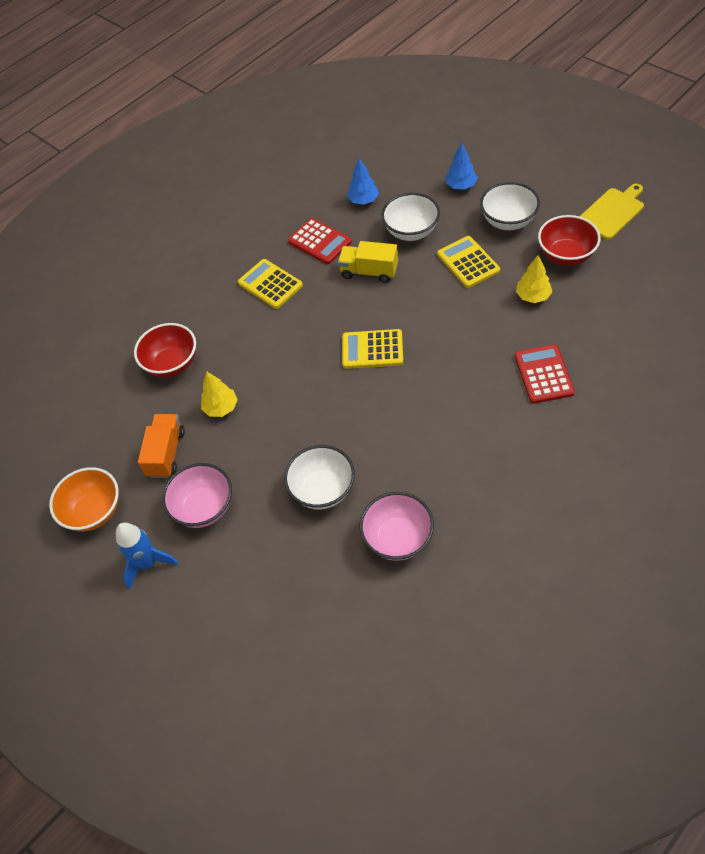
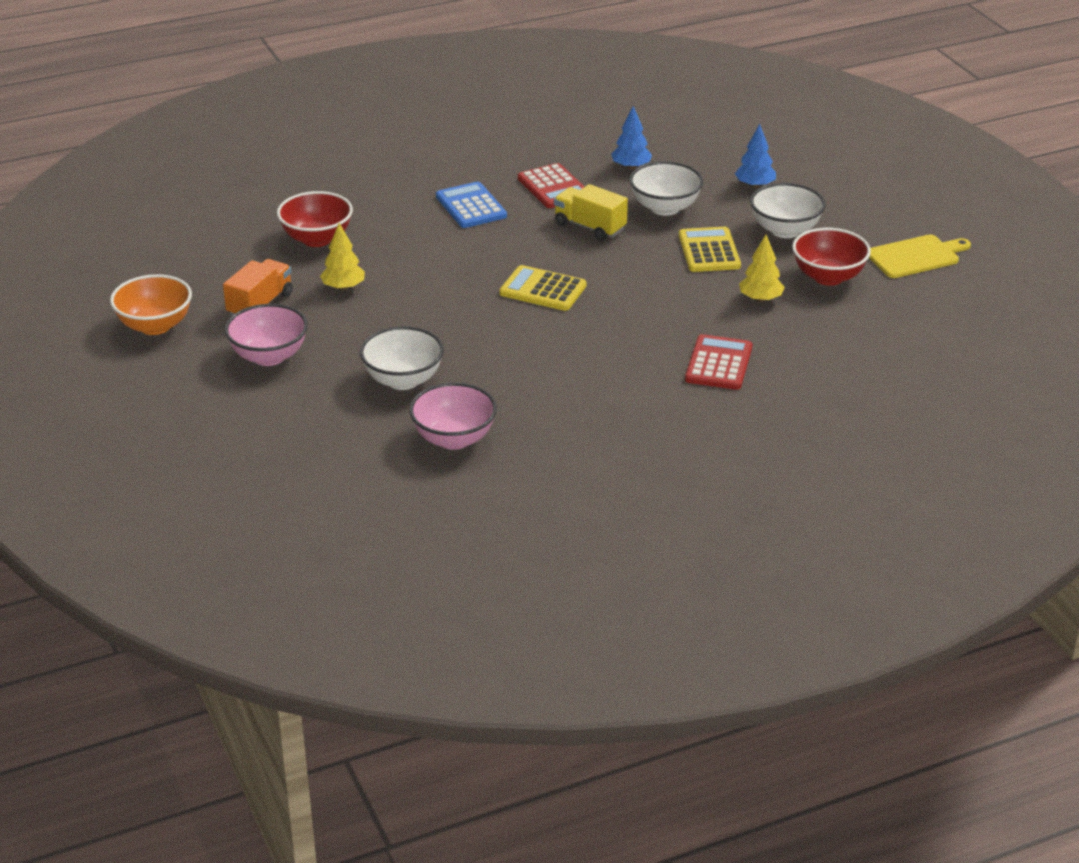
camera: 15 degrees right, 20 degrees down
(148, 563) = (182, 379): blue rocket -> none
(270, 284) = (471, 206): yellow calculator -> blue calculator

